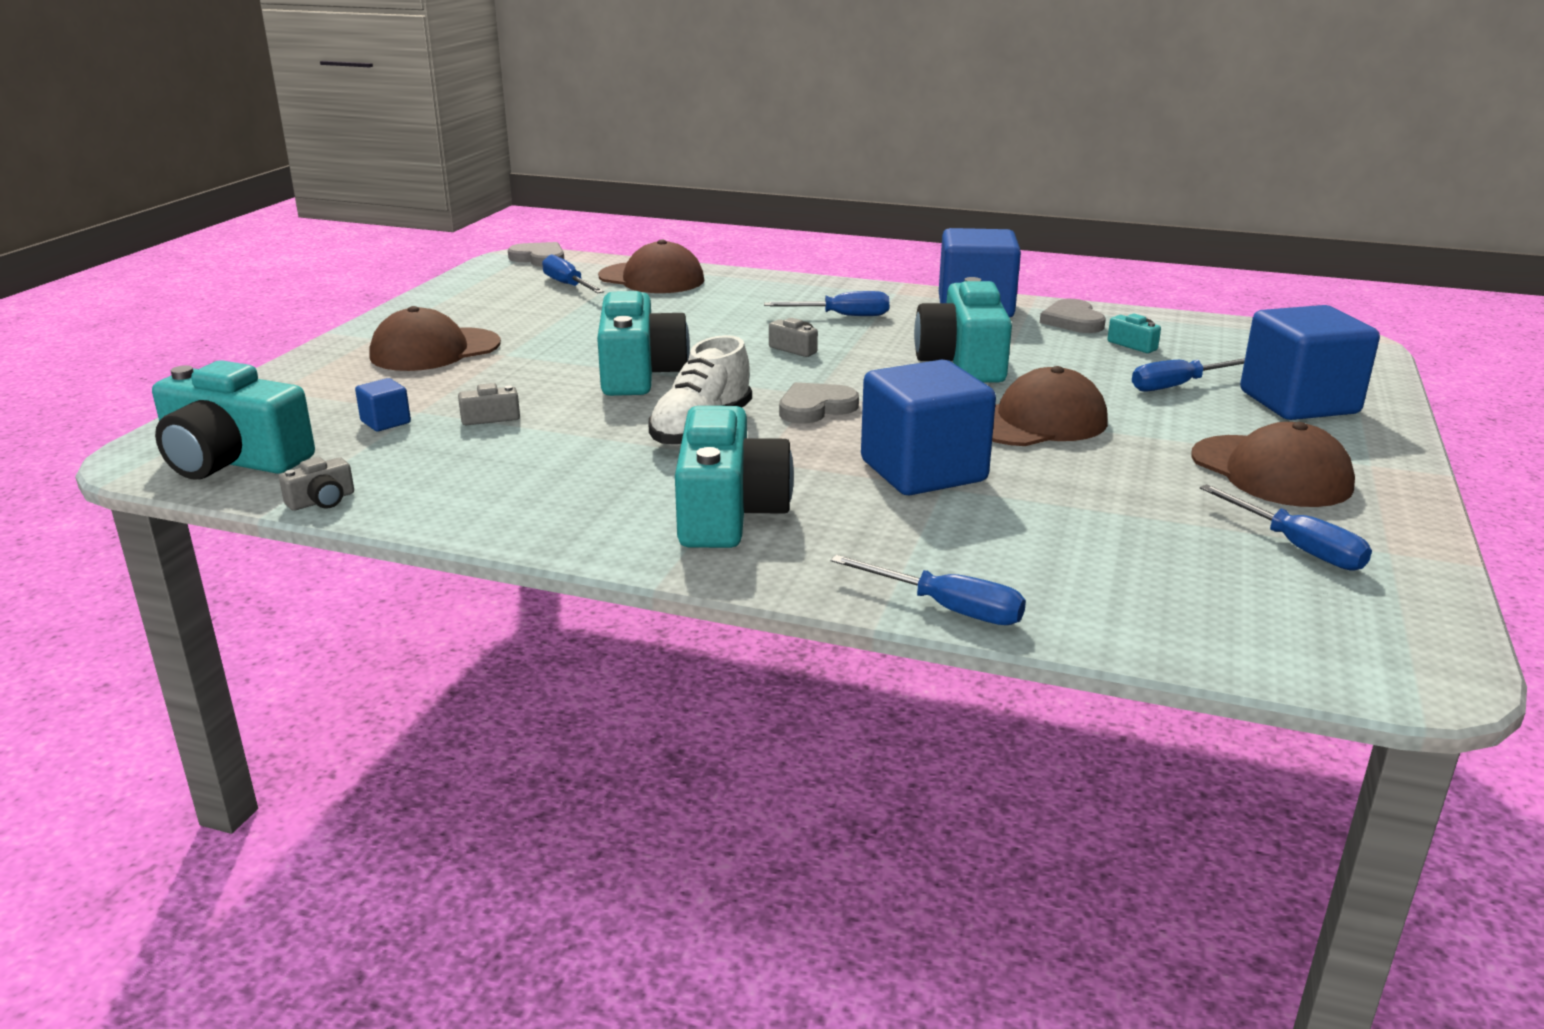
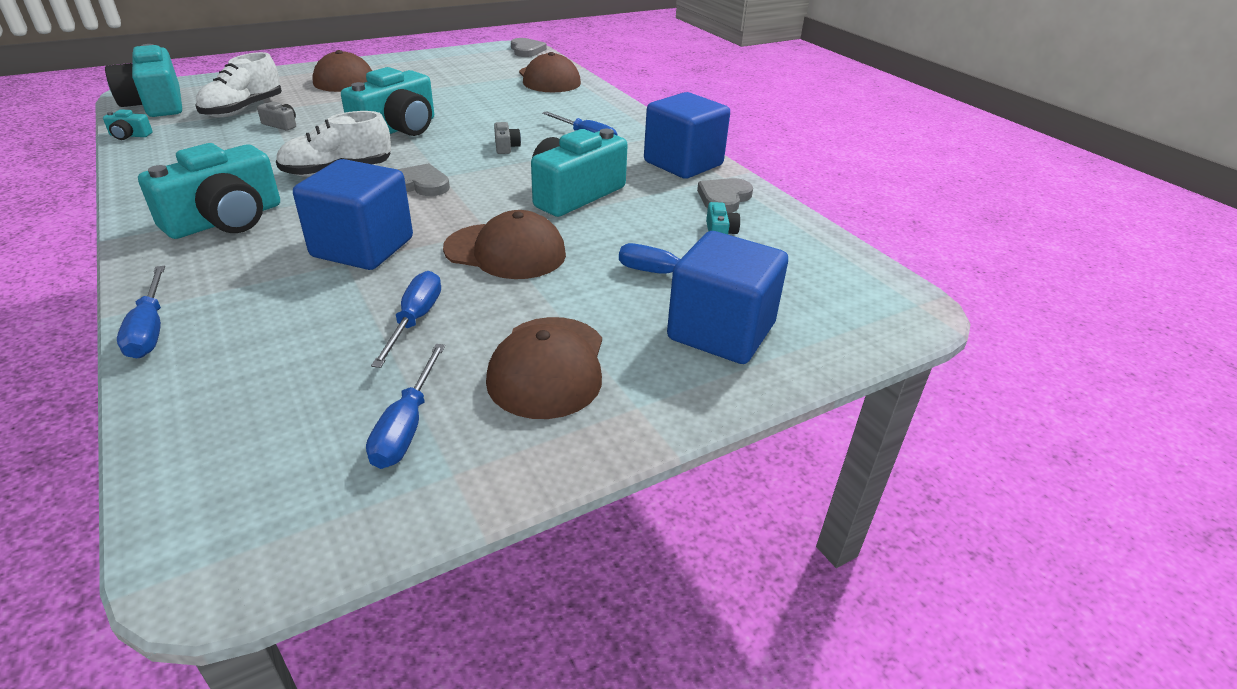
camera: 40 degrees right, 10 degrees up
(322, 501) = (129, 135): grey camera -> turquoise camera
(385, 422) = (243, 109): blue cube -> white shoe
(568, 285) = (499, 69): blue screwdriver -> blue screwdriver (415, 320)

